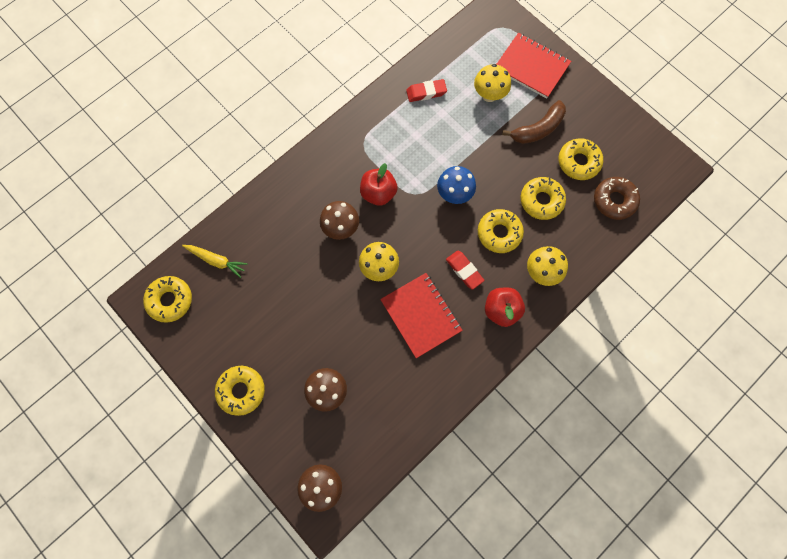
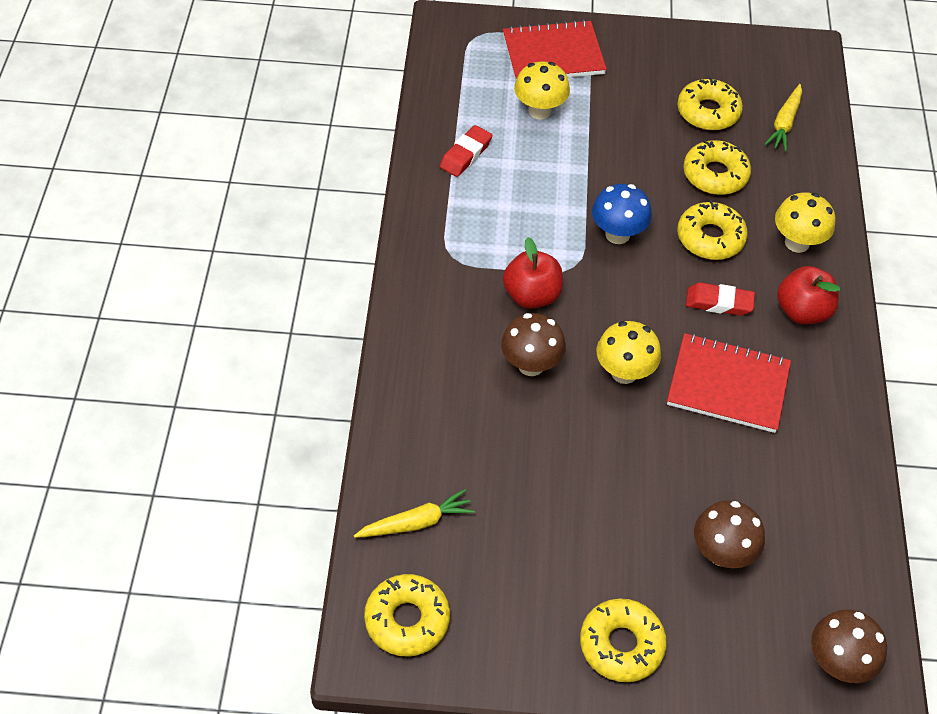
camera: 45 degrees left, 20 degrees down
(537, 129) = (630, 109): brown banana -> none
(614, 200) = (784, 123): brown donut -> yellow carrot

